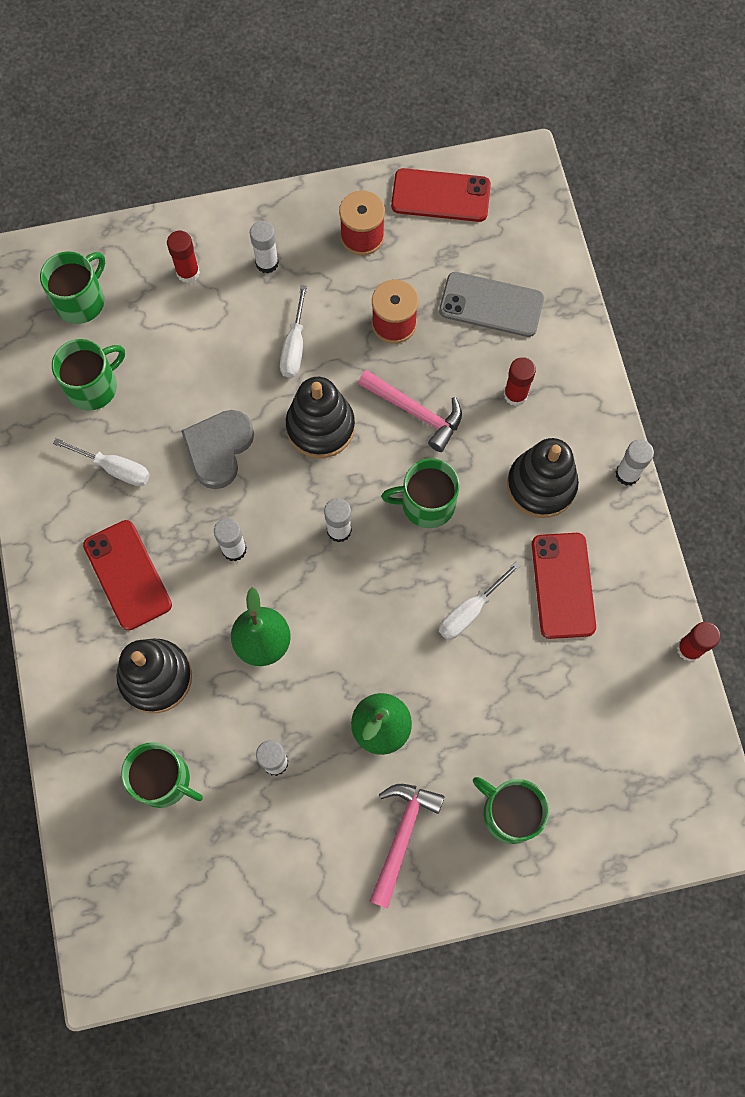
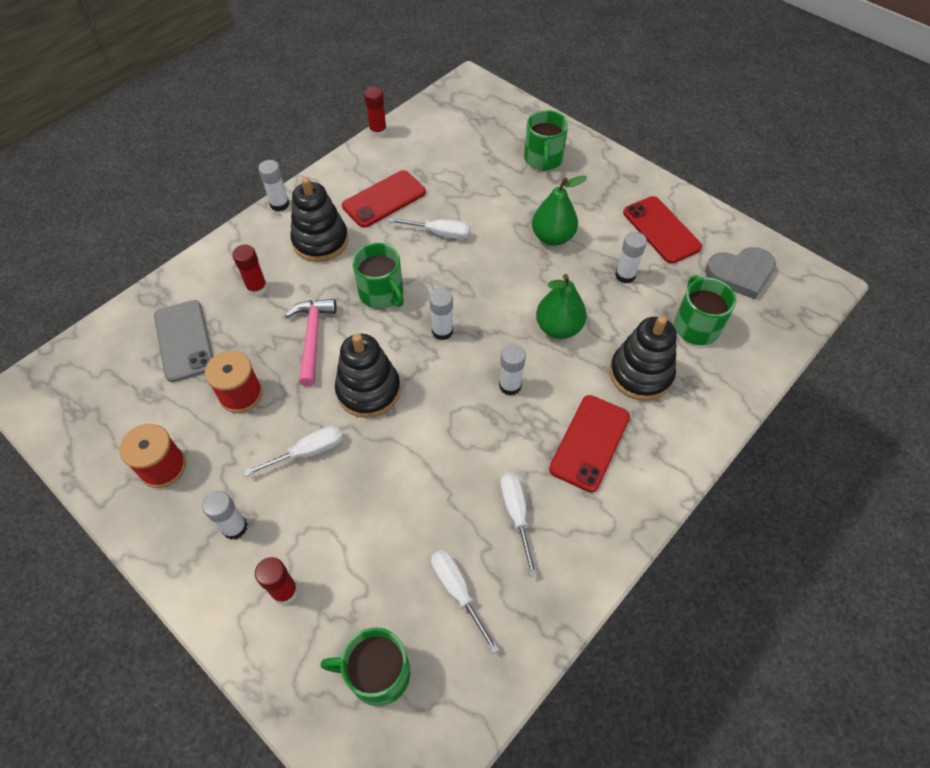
camera: 125 degrees left, 15 degrees down
(93, 386) = (457, 591): green mug -> white screwdriver
(218, 449) = (439, 448): grey heart -> grey heart (740, 274)
(402, 835) = (603, 196): pink hammer -> none
(440, 196) = (87, 431): red phone -> red phone (661, 230)

